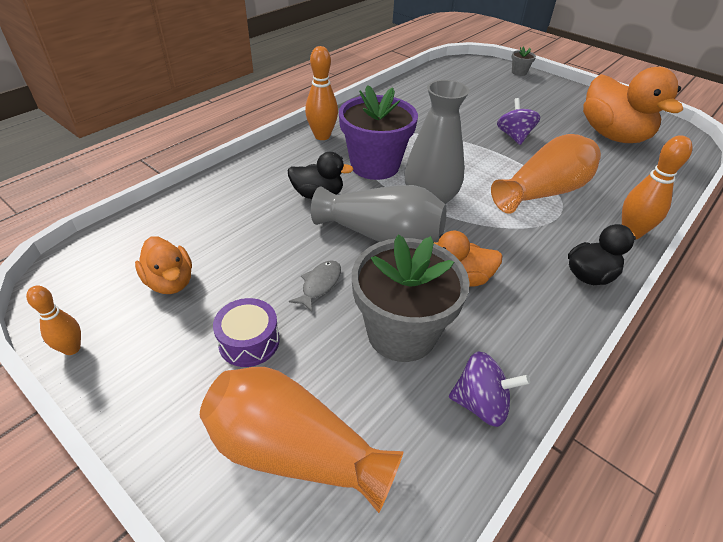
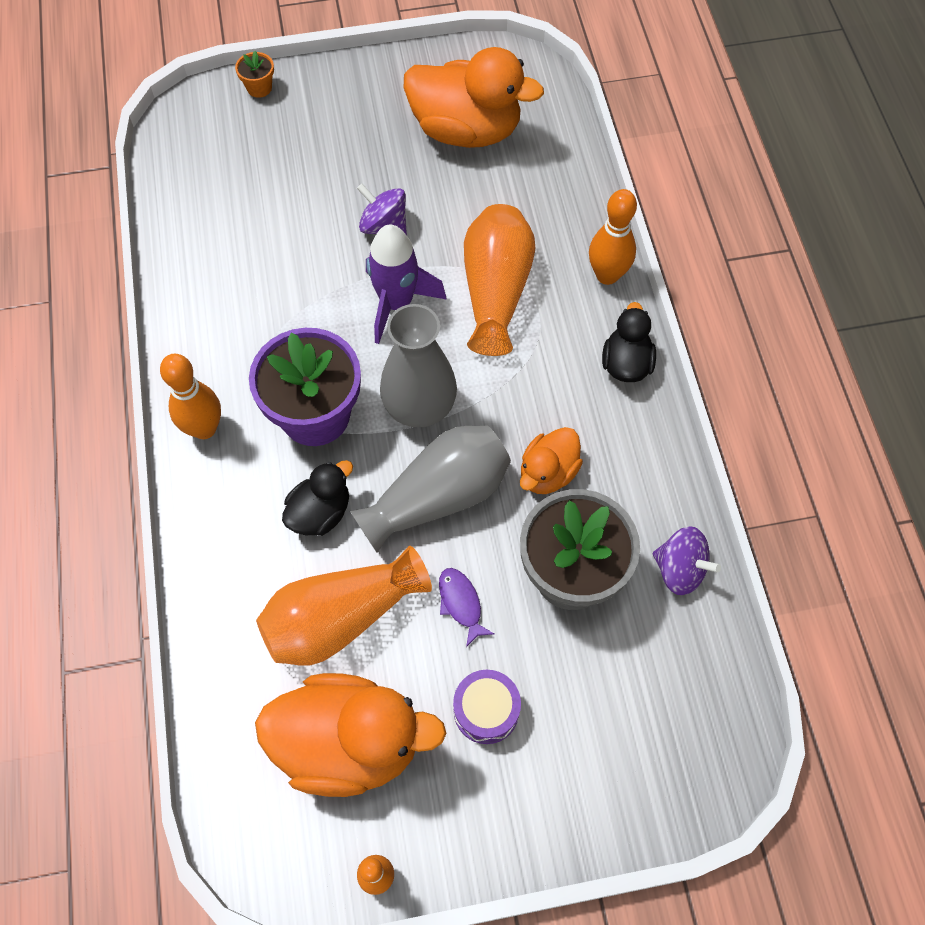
camera: 50 degrees left, 20 degrees up
(170, 282) = (349, 744): orange duck -> orange duck, size x1.87
(294, 452) = (624, 739): orange vase -> orange vase (341, 618)
(319, 284) = (461, 603): grey fish -> purple fish
(478, 161) = (396, 303): none -> purple rocket
(481, 403) = (679, 569): purple spinning top -> purple spinning top turned 75 degrees clockwise
(519, 72) = (259, 88): grey flower pot -> orange flower pot

